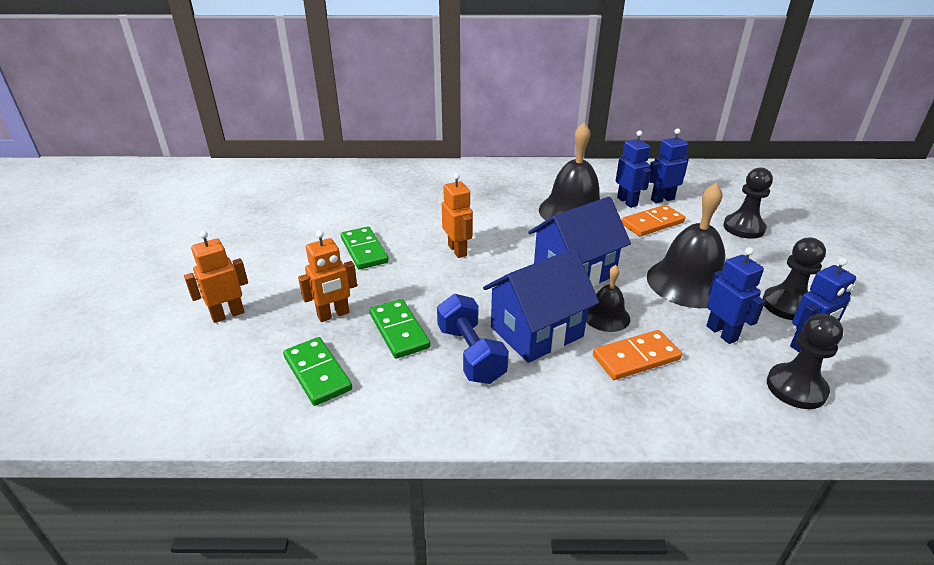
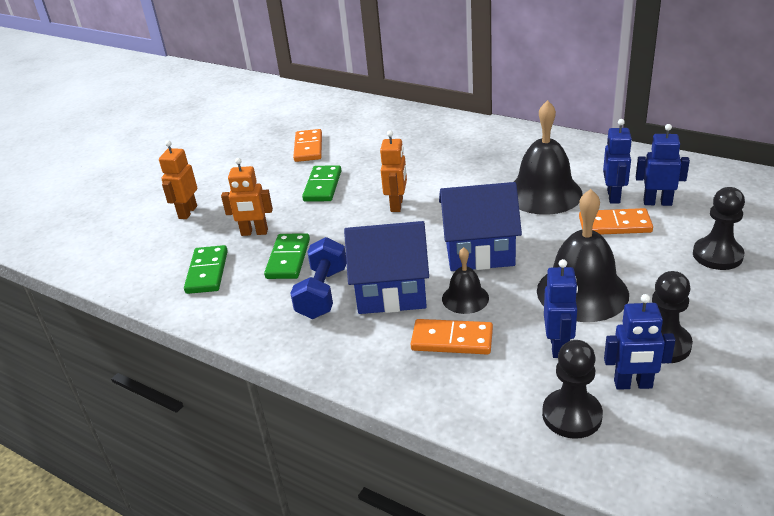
camera: 35 degrees right, 0 degrees up
(228, 315) = (187, 212): orange robot -> orange robot turned 75 degrees counterclockwise
(312, 218) = (308, 148): none -> orange domino

